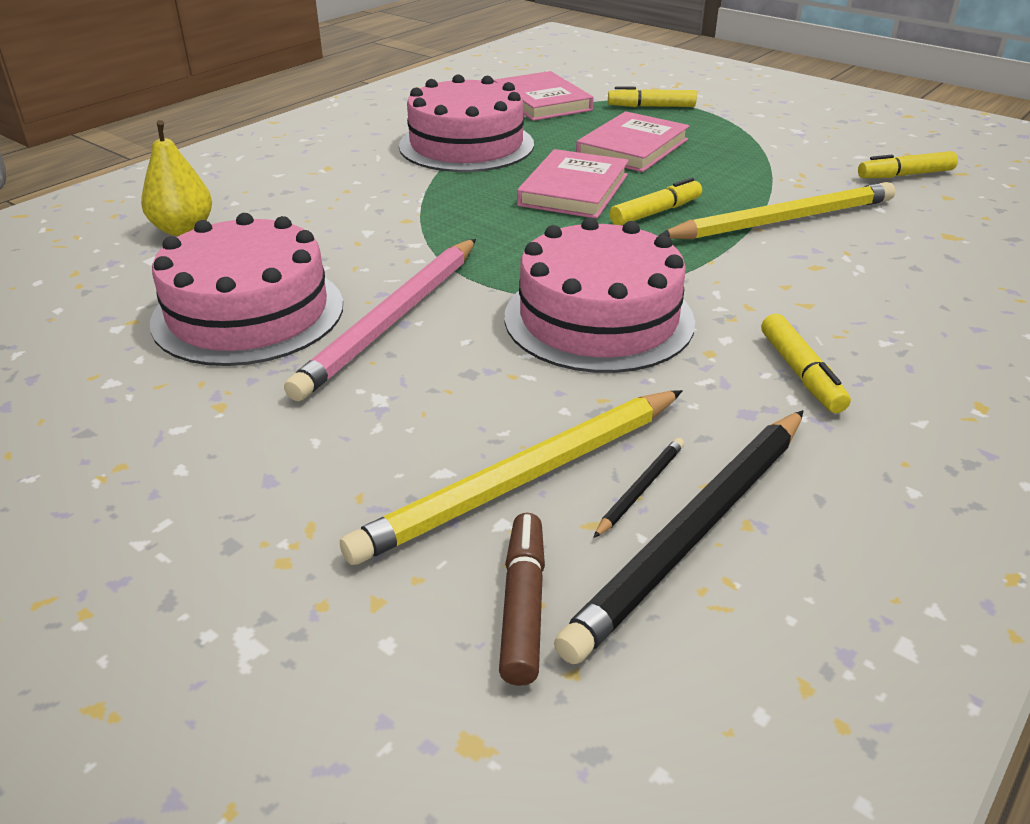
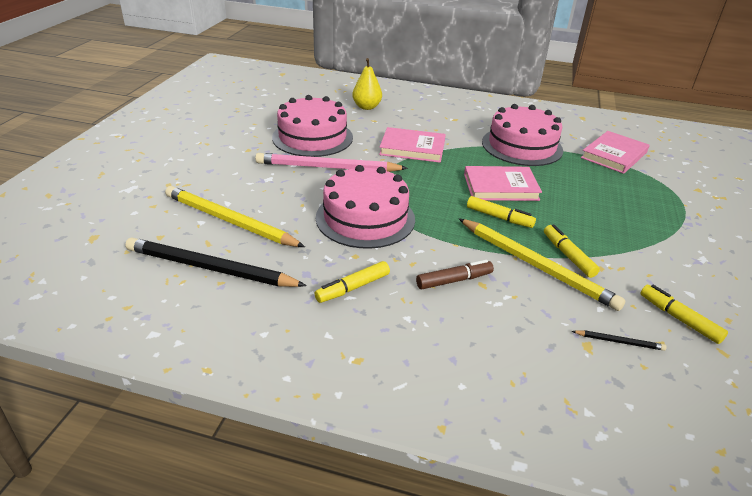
camera: 65 degrees right, 0 degrees up
(523, 605) = (157, 235): brown marker -> brown marker (454, 280)
(632, 148) = (582, 196): pink book -> pink book (412, 148)
(640, 489) = (234, 250): black pencil -> black pencil (619, 342)
(651, 106) = (660, 193): yellow marker -> yellow marker (568, 255)

